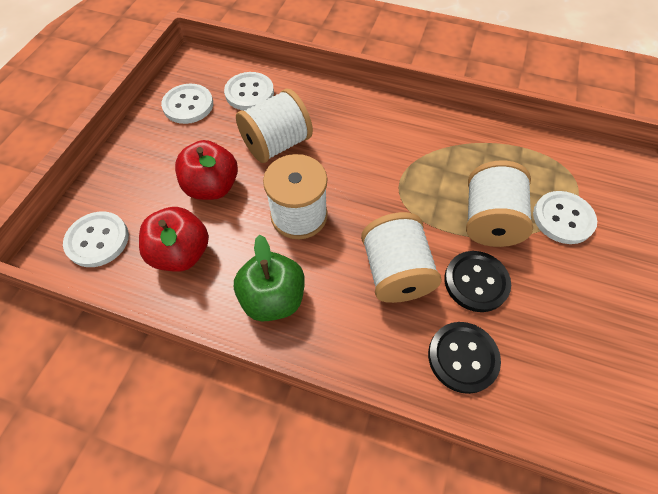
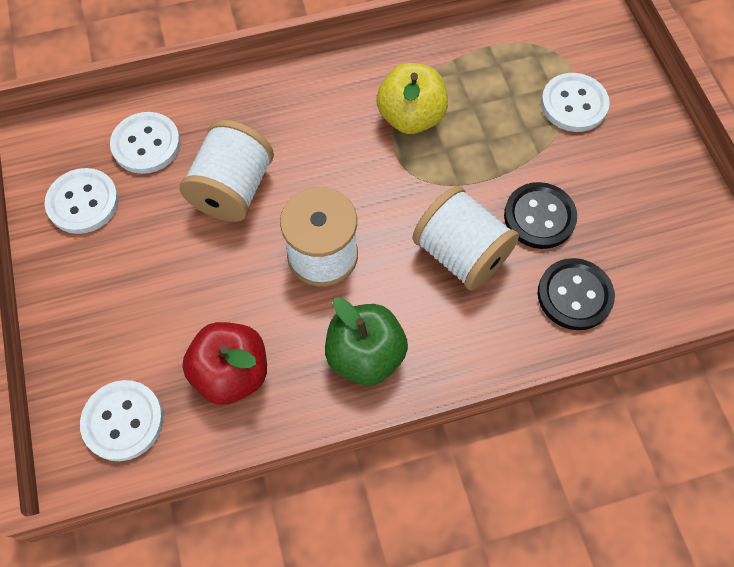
camera: 35 degrees left, 5 degrees up
(212, 187) = (201, 282): red apple -> none
(429, 163) = (411, 117): none -> yellow apple
(488, 220) = (509, 146): white spool -> none

